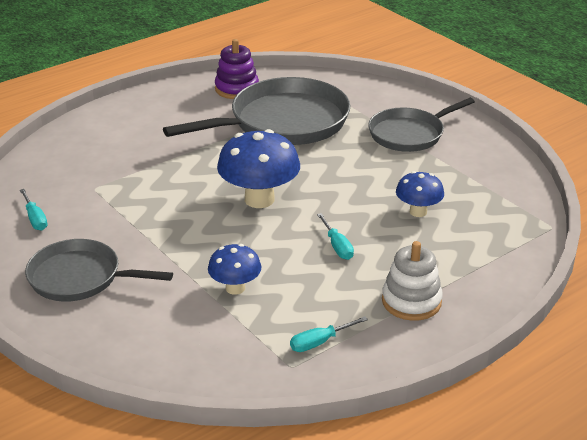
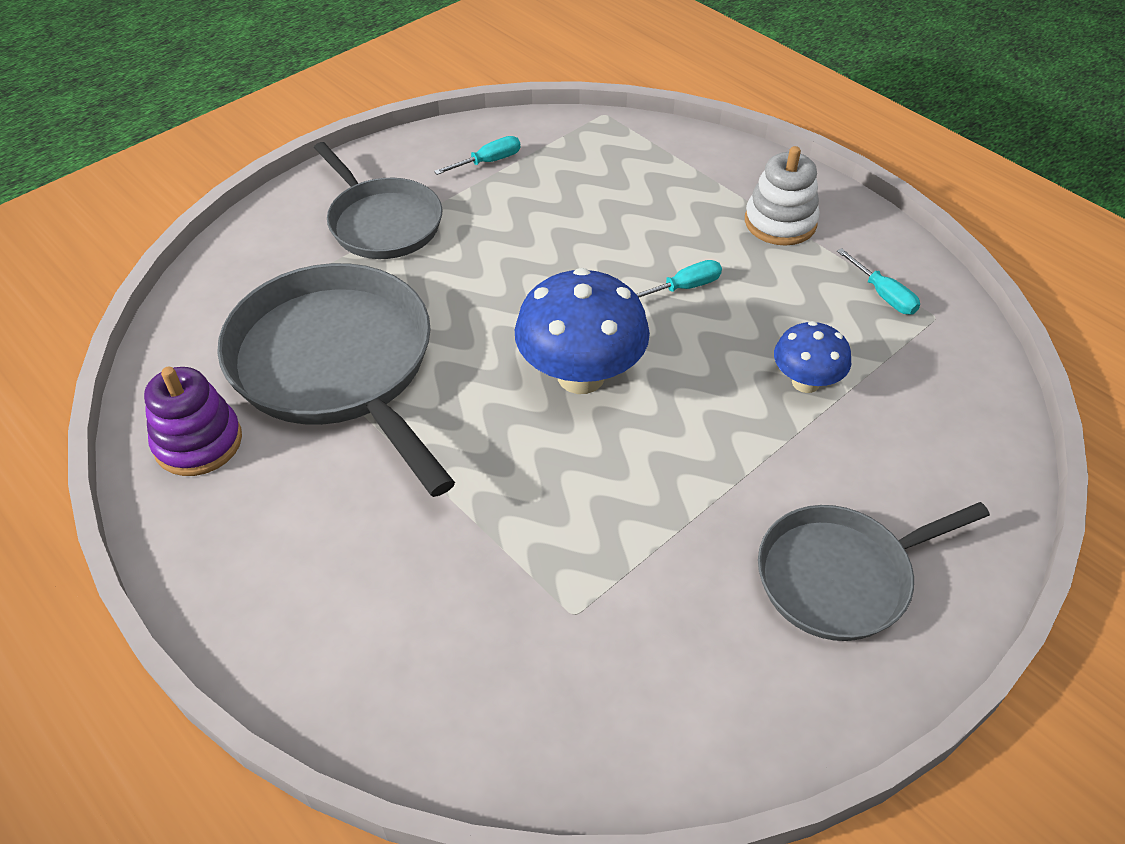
camera: 95 degrees left, 15 degrees up
(35, 219) = (691, 691): turquoise screwdriver -> turquoise screwdriver (489, 161)
(79, 278) = (840, 577): grey pan -> grey pan turned 60 degrees clockwise
(418, 212) = (589, 216): blue mushroom -> none

